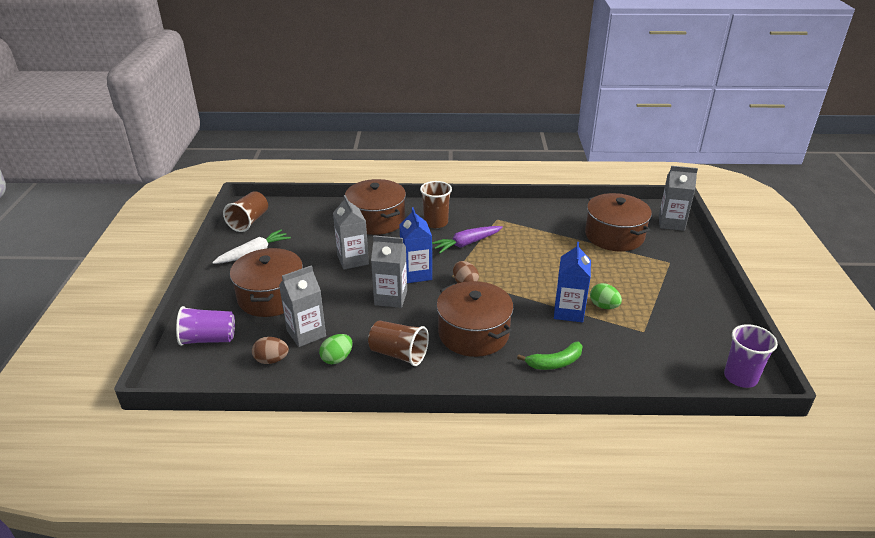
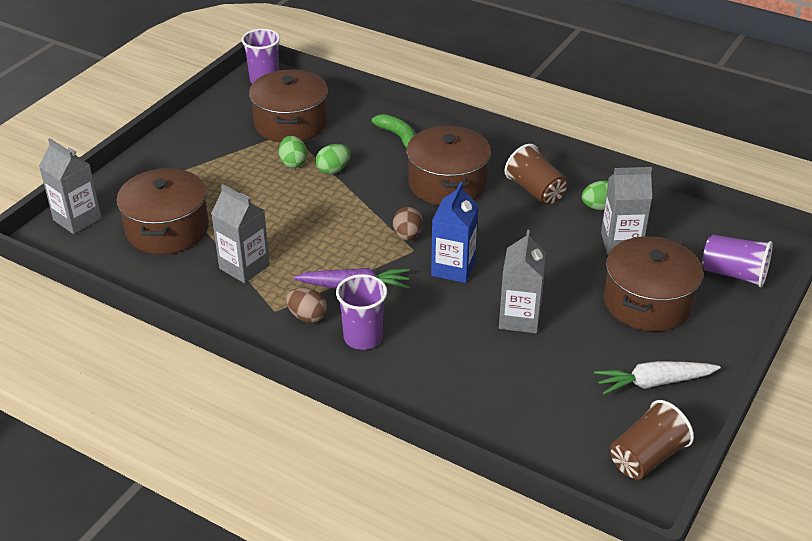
camera: 150 degrees left, 5 degrees up
(271, 360) = (667, 228): brown egg -> brown egg (307, 316)
(376, 220) = (443, 377): brown pot -> brown pot (291, 123)
(391, 298) = (505, 249): grey carton -> grey carton (244, 267)
(436, 222) = (363, 337): brown cup -> purple cup
(555, 362) = (398, 137): green banana -> green banana turned 45 degrees clockwise
(568, 311) = (333, 170): blue carton -> green egg

